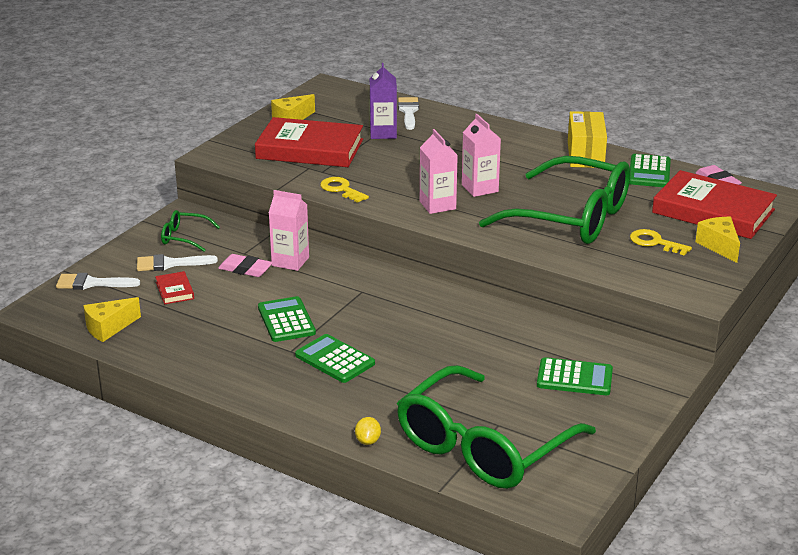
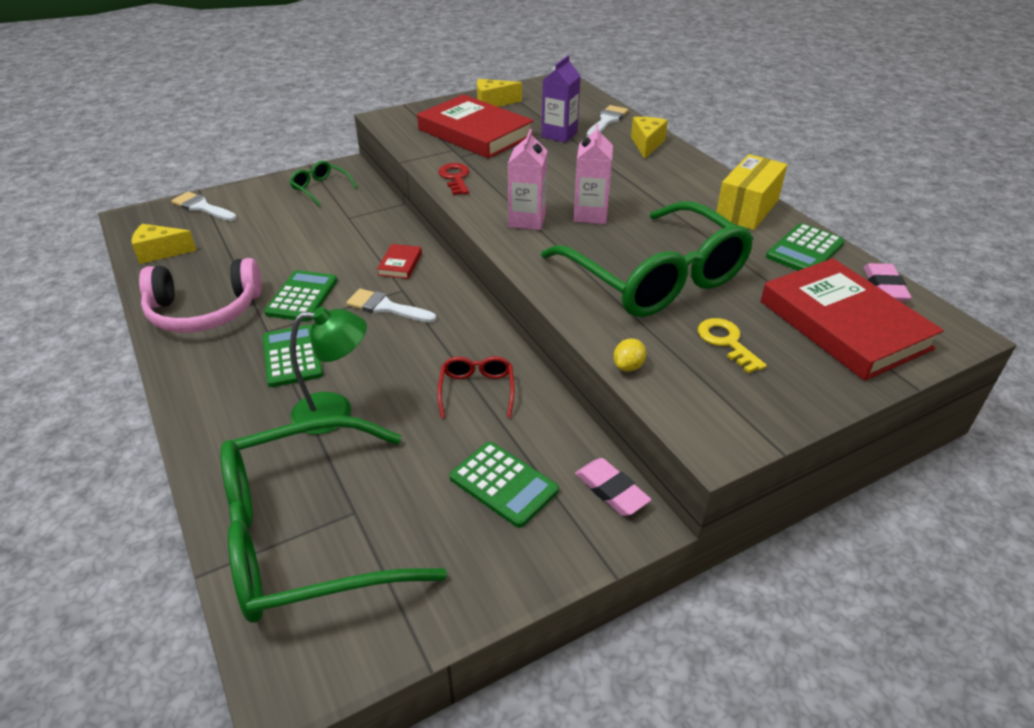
camera: 30 degrees right, 10 degrees up
(170, 264) = (279, 209): white brush -> white brush (386, 307)
(175, 290) = (252, 235): red book -> red book (400, 264)
(217, 355) = (204, 311): none -> pink headphones
(245, 269) = (331, 233): pink eraser -> pink eraser (611, 490)
(290, 261) = (376, 238): pink carton -> none
(341, 189) = (455, 178): yellow key -> red key
(368, 441) = (207, 470): yellow lemon -> yellow lemon (628, 366)
(414, 380) = (335, 412): none -> green lamp
(497, 335) = (477, 390): none -> red glasses
(719, 246) = (809, 376): yellow cheese -> yellow cheese (647, 144)

